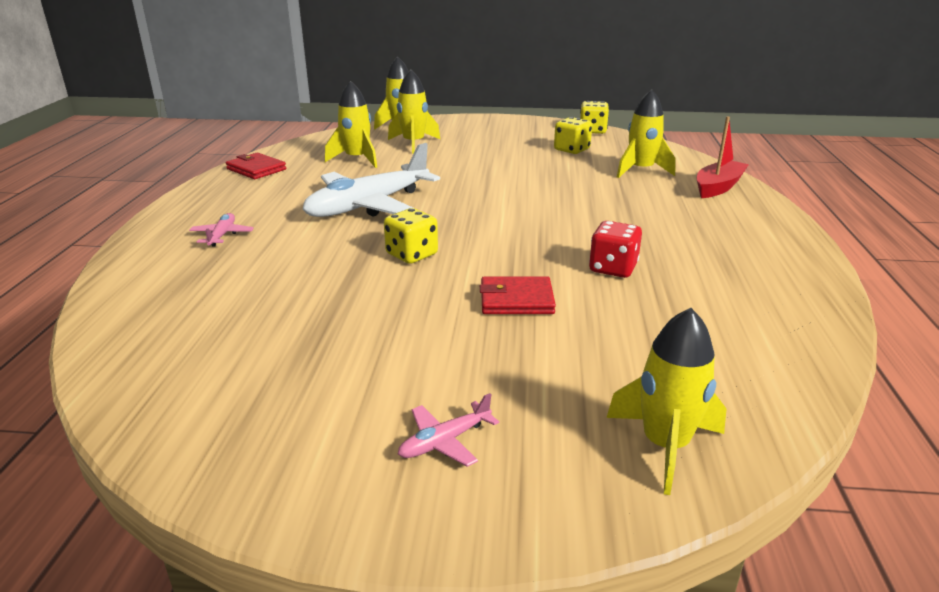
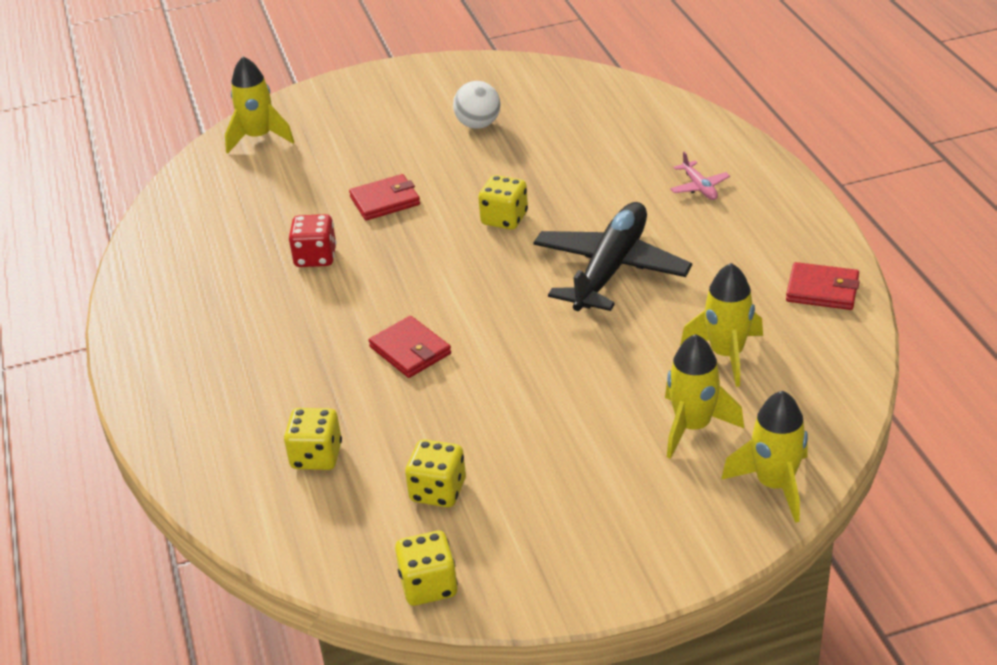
camera: 160 degrees right, 10 degrees up
(336, 359) = (478, 125): none -> white ball
(368, 205) = (610, 269): white plane -> black plane
(445, 441) = (378, 107): pink plane -> none
(556, 198) = (410, 350): none -> red wallet
(641, 170) = (316, 456): yellow rocket -> yellow dice
(718, 187) = (207, 443): red boat -> none

